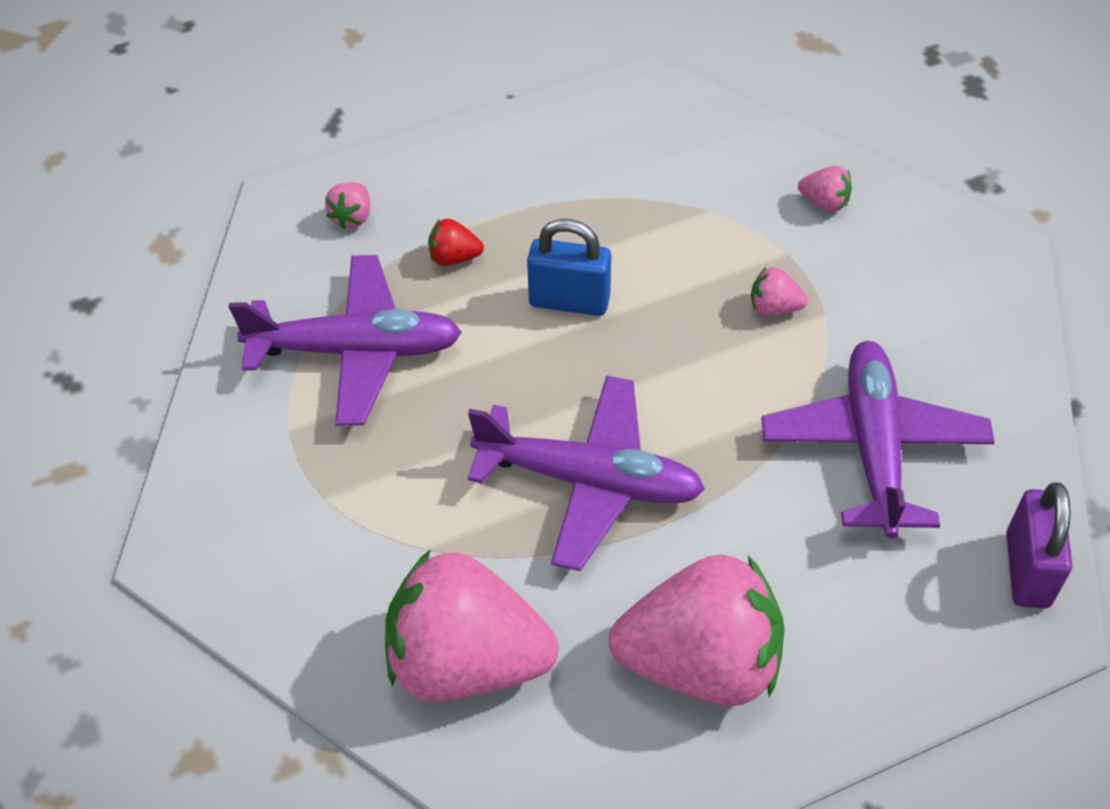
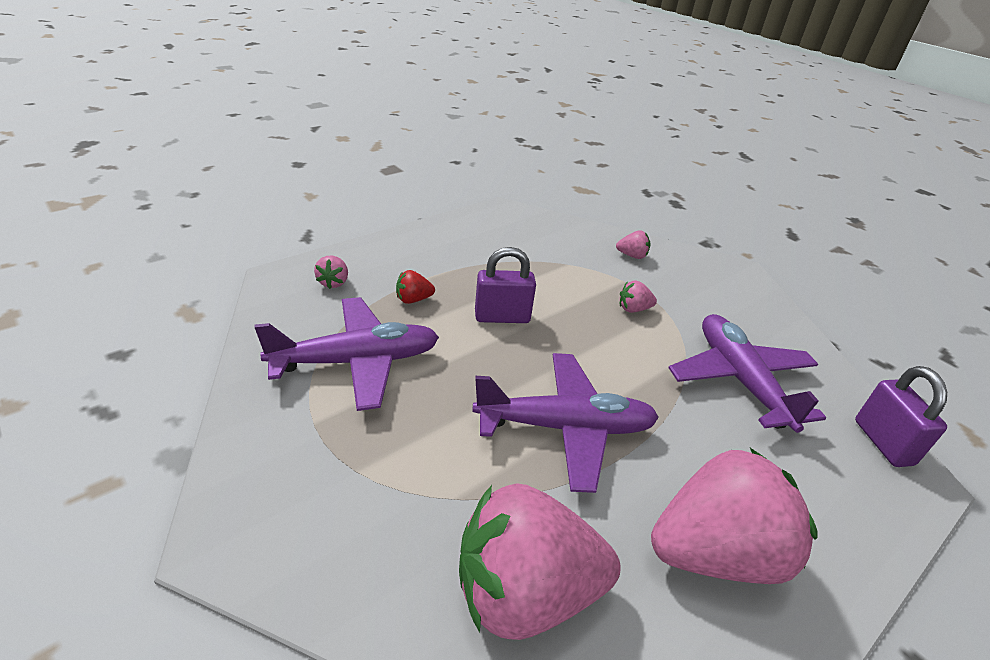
camera: 20 degrees left, 15 degrees down
(569, 301) = (502, 317): blue padlock -> purple padlock

